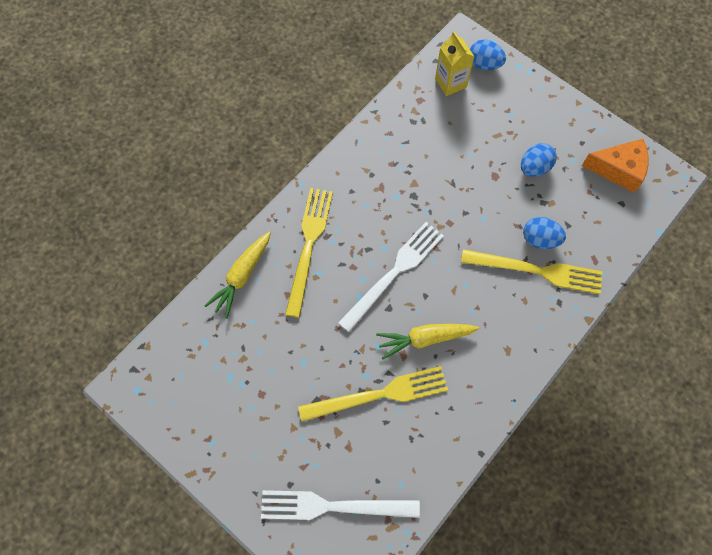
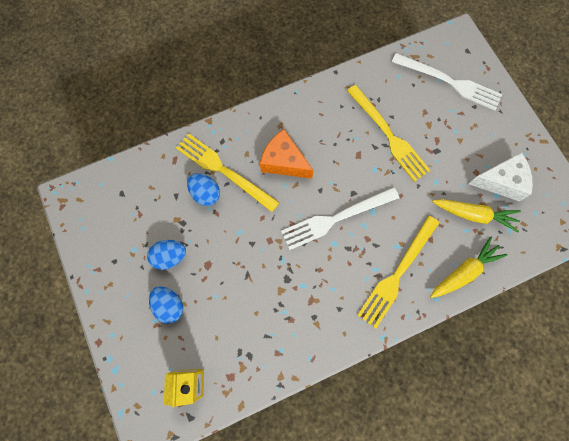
camera: 155 degrees left, 5 degrees up
(230, 395) = (501, 181): none -> white cheese
(379, 394) = (388, 135): yellow fork -> yellow fork turned 135 degrees counterclockwise
(425, 339) = (337, 158): yellow carrot -> yellow carrot (474, 215)
(484, 64) = (146, 389): blue egg -> blue egg (169, 305)
(618, 170) = (102, 222): orange cheese -> orange cheese (284, 162)

